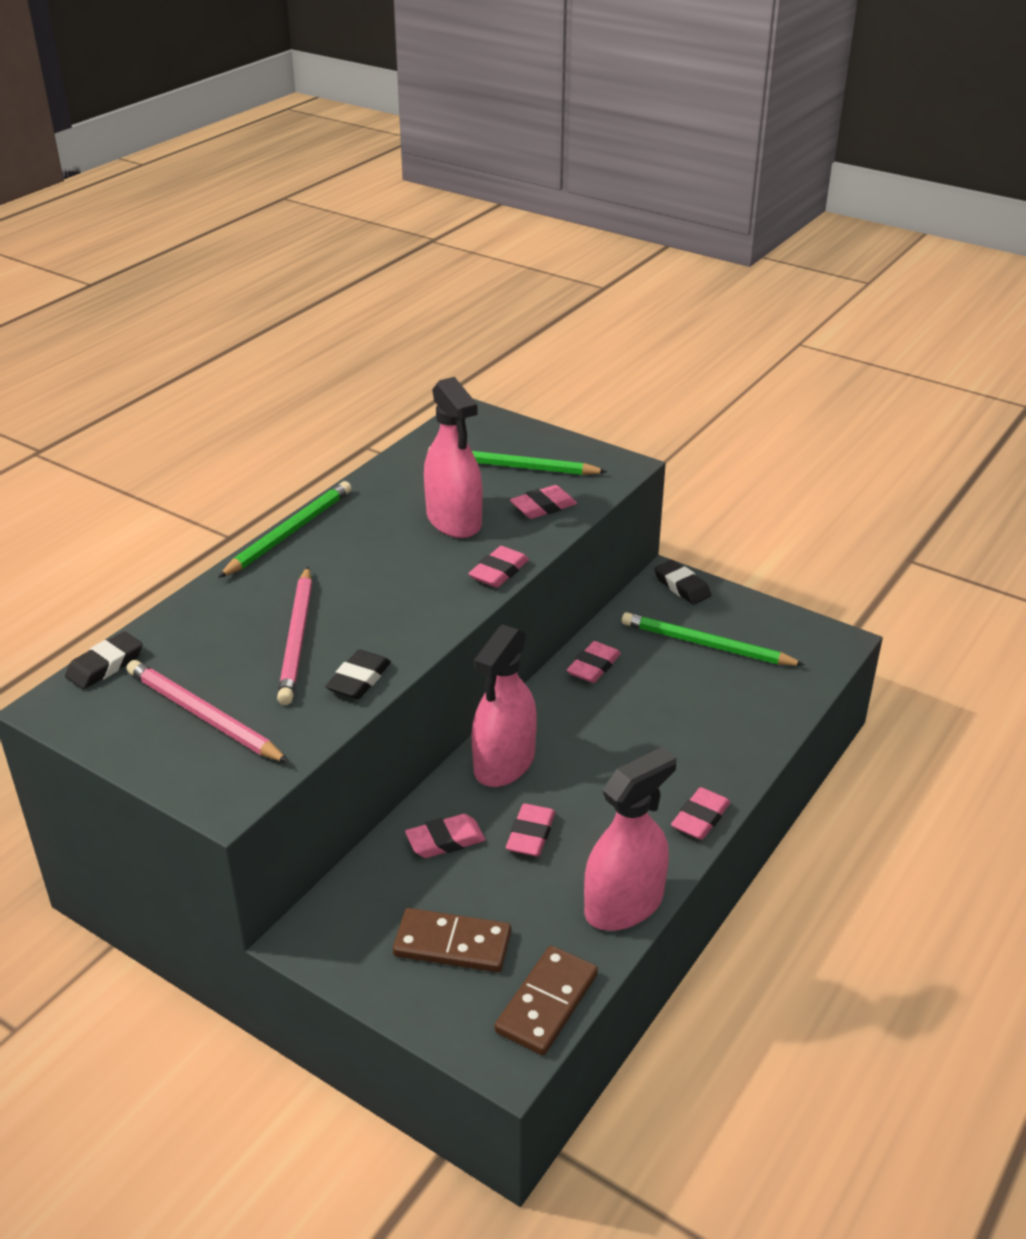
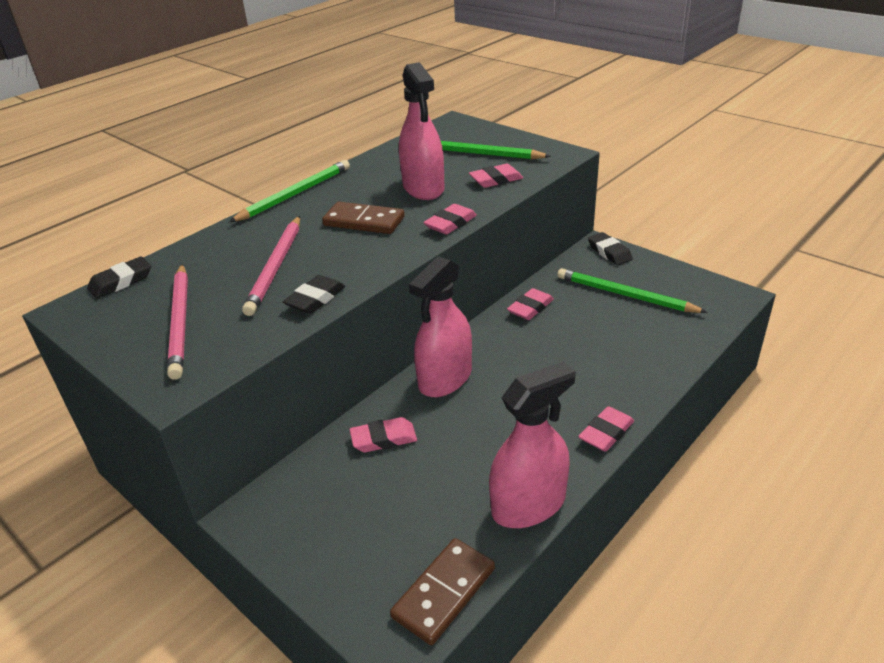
camera: 10 degrees right, 0 degrees up
(203, 716) = (181, 322): pink pencil -> pink pencil turned 150 degrees counterclockwise
(452, 944) = (370, 530): brown domino -> brown domino (364, 221)
(530, 834) = (456, 438): pink eraser -> none

